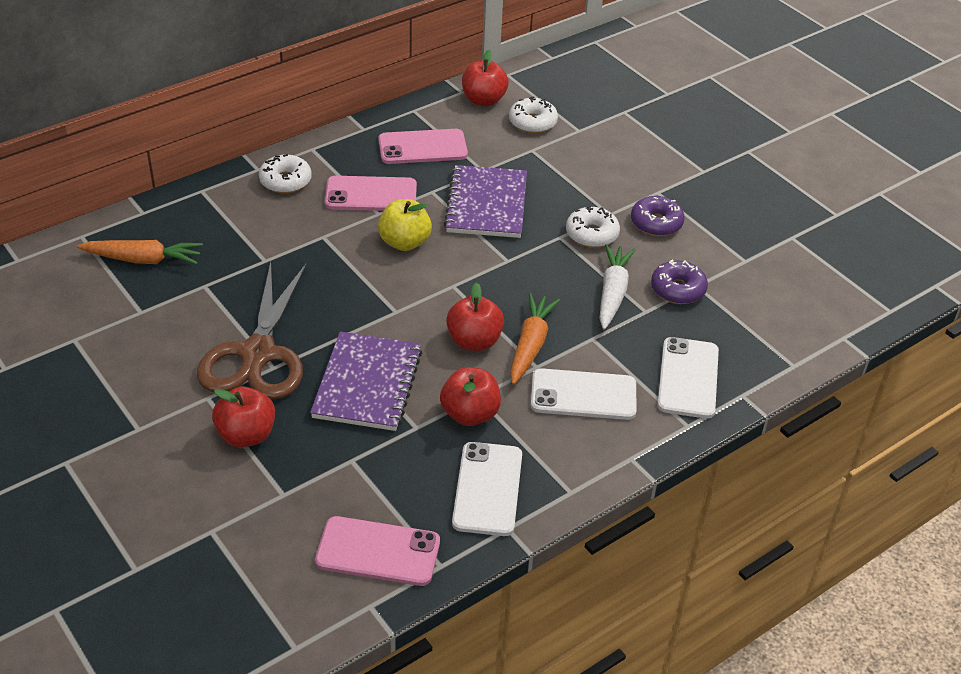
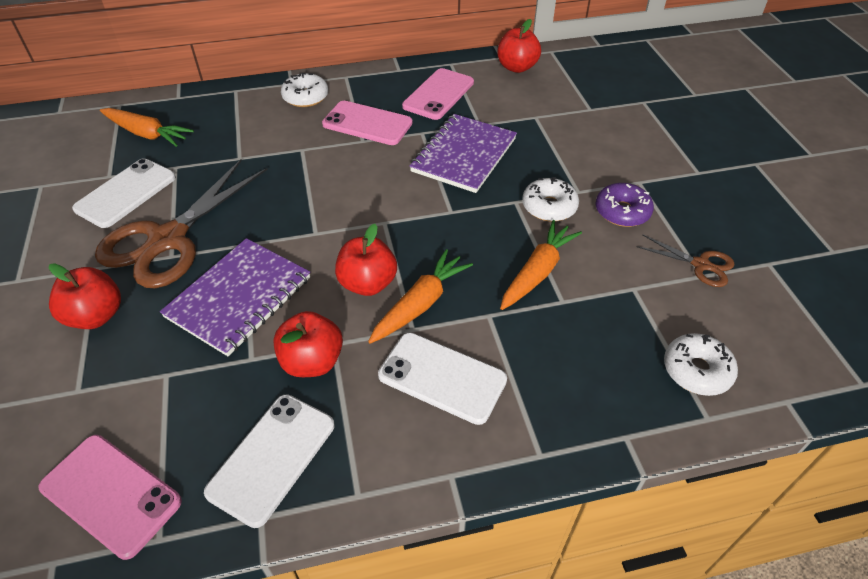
camera: 25 degrees right, 5 degrees up
(404, 242) = (367, 171): yellow apple -> none
(422, 147) = (438, 94): pink phone -> pink phone turned 75 degrees counterclockwise
(532, 122) = (550, 94): white donut -> white donut (696, 370)
(612, 293) = (537, 272): white carrot -> orange carrot
(678, 289) = (610, 287): purple donut -> none
(688, 378) = (571, 394): white phone -> white phone (126, 193)
(740, 252) = (700, 265): none -> brown scissors

